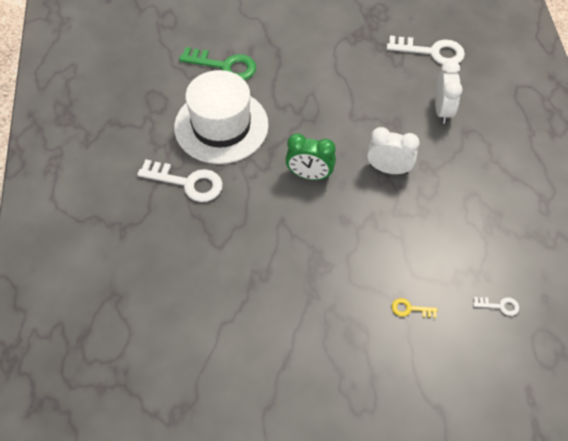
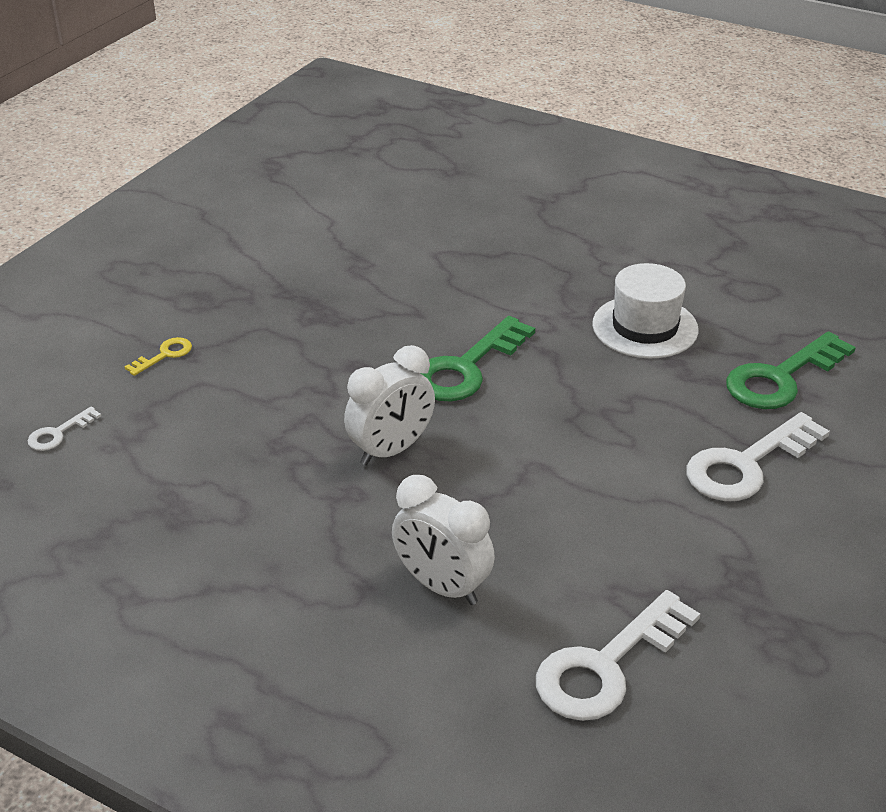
camera: 125 degrees right, 20 degrees down
(187, 182) = (565, 265): white key -> white key (747, 465)
(221, 126) = (645, 327): white hat -> white hat, size x0.62
(309, 175) = (466, 368): green clock -> green key

